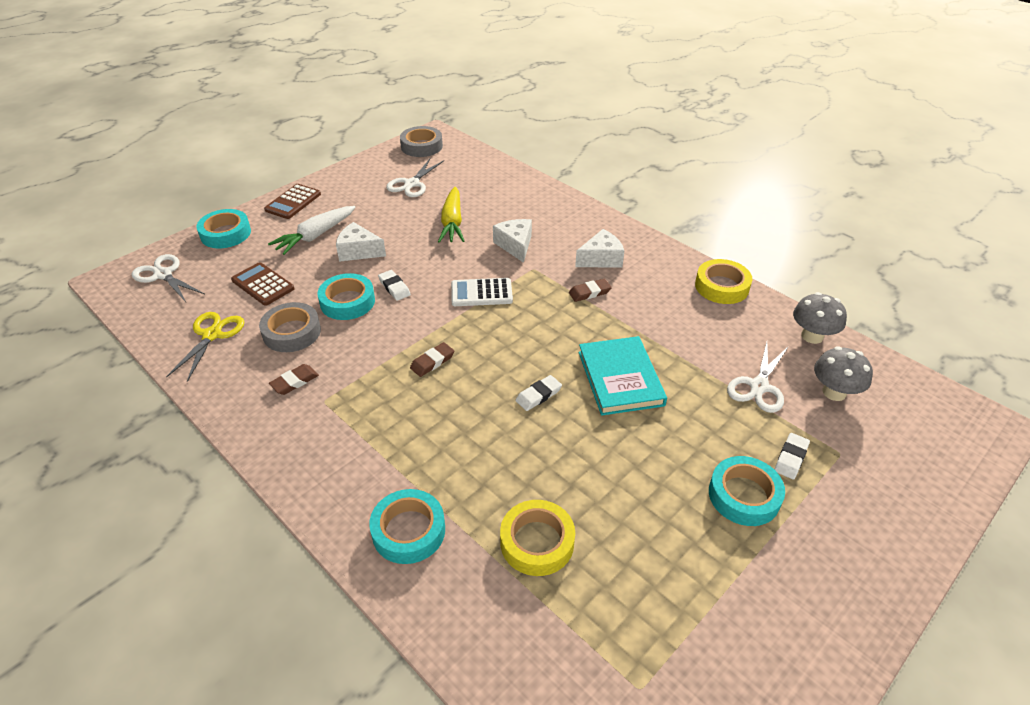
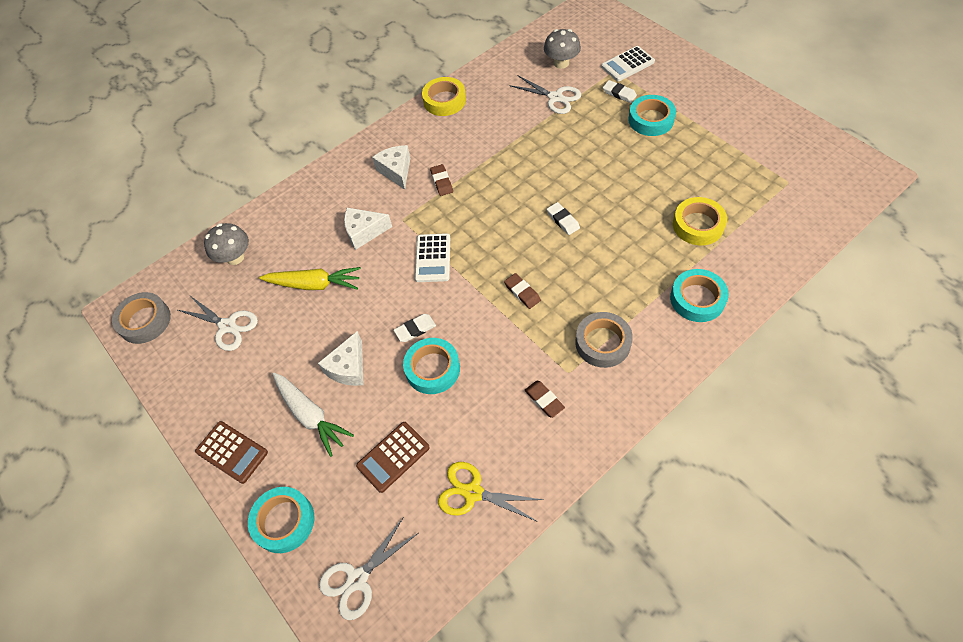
camera: 80 degrees left, 15 degrees up
(292, 332) = (475, 414): grey tape -> grey tape (602, 343)
(620, 378) = (545, 170): turquoise book -> none
(812, 336) = (506, 63): grey mushroom -> grey mushroom (235, 257)
(863, 471) = (627, 64): none -> white calculator

